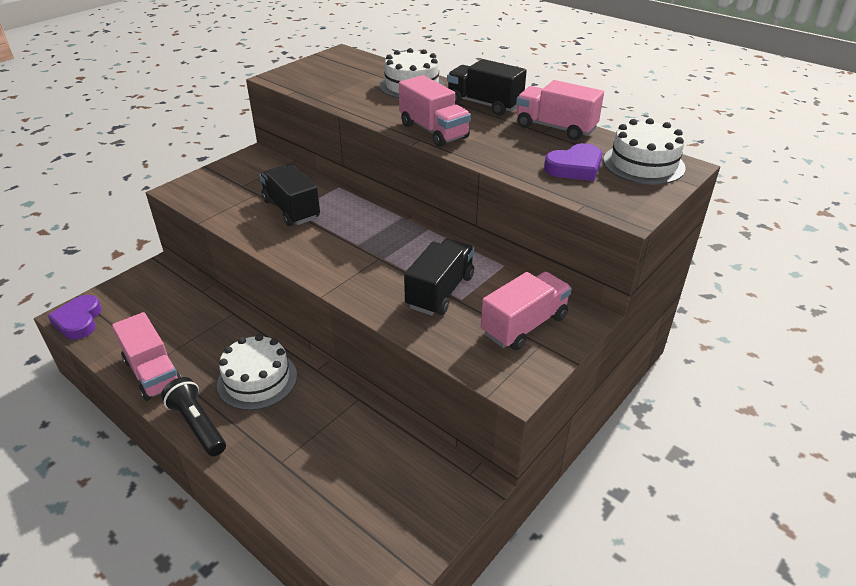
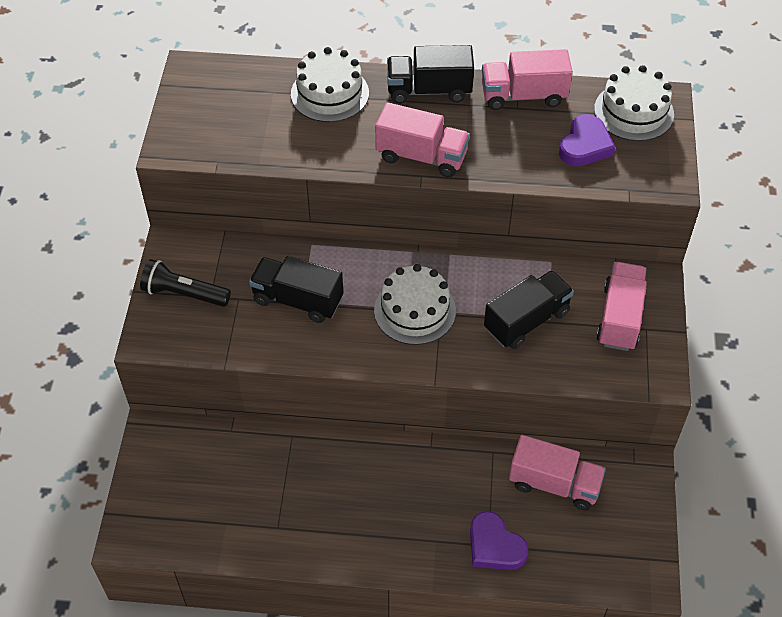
camera: 35 degrees left, 15 degrees up
(79, 321) = (146, 537): purple heart -> purple heart (494, 546)
(153, 373) = (289, 540): pink truck -> pink truck (554, 484)
(198, 425) = (387, 559): black flashlight -> black flashlight (184, 293)
(257, 380) = (391, 488): white cake -> white cake (414, 310)
(440, 291) = (526, 321): black truck -> black truck turned 60 degrees clockwise

